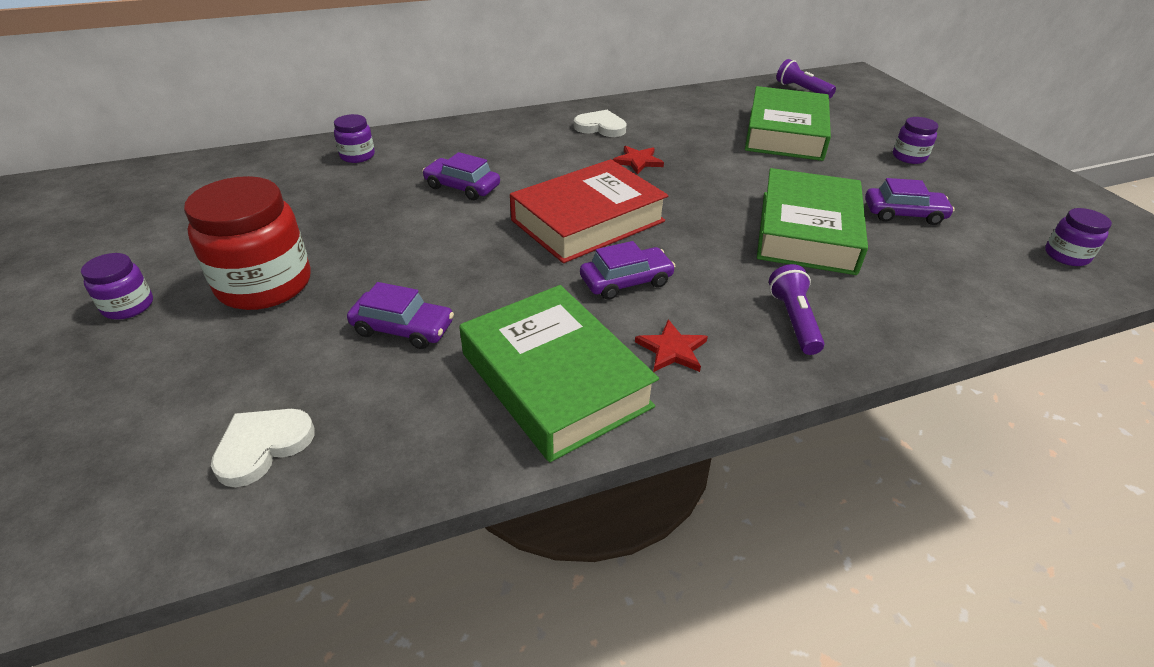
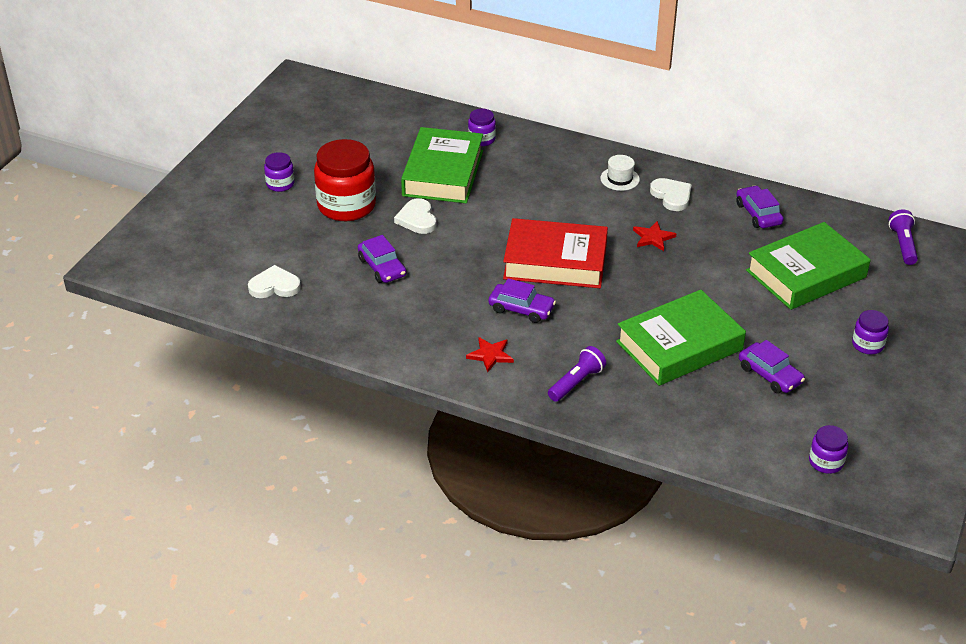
camera: 45 degrees right, 0 degrees up
(380, 255) = (417, 219): none -> white heart
(462, 187) = (514, 197): purple car -> purple car (758, 214)
(538, 133) = (620, 179): none -> white hat
(555, 379) = (417, 333): green book -> green book (443, 173)

